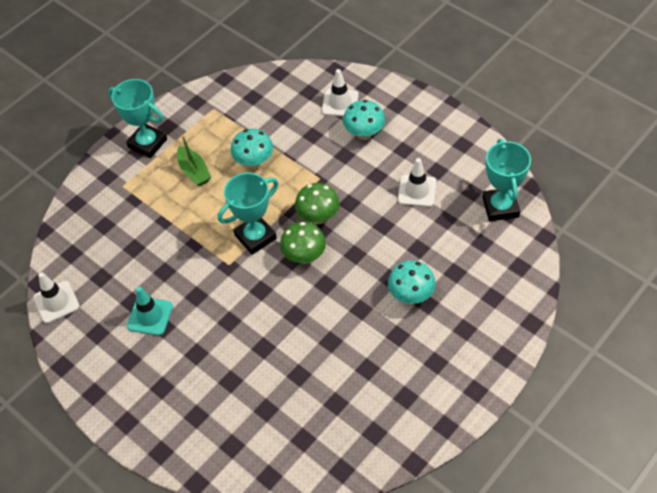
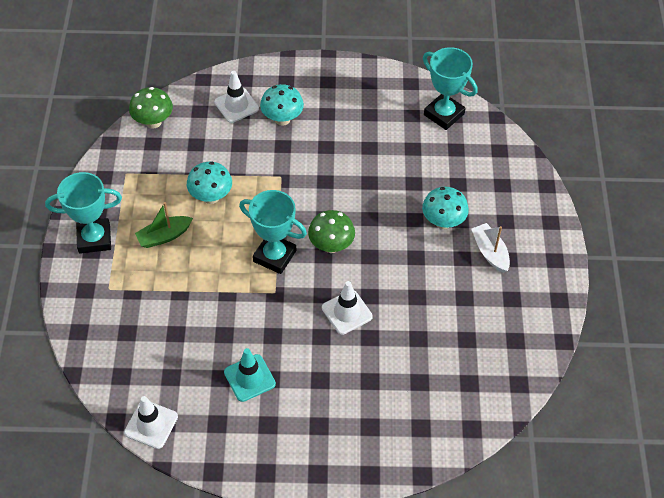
camera: 45 degrees left, 0 degrees up
(194, 171) = (164, 236): green boat -> green boat turned 135 degrees clockwise
(255, 237) = (274, 256): turquoise trophy -> turquoise trophy turned 75 degrees counterclockwise
(318, 217) = (311, 208): green mushroom -> green mushroom (153, 122)
(417, 191) = (369, 139): white traffic cone -> white traffic cone (347, 312)
(425, 346) = (490, 252): none -> white boat

